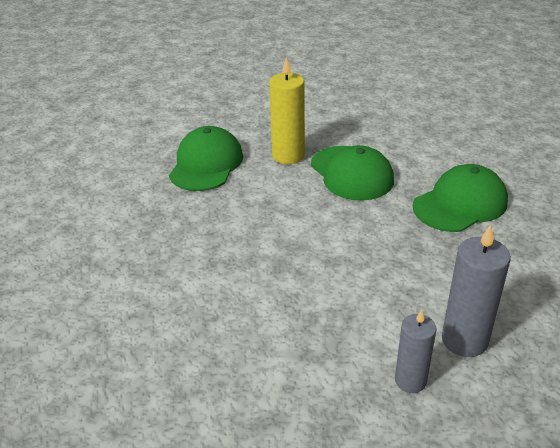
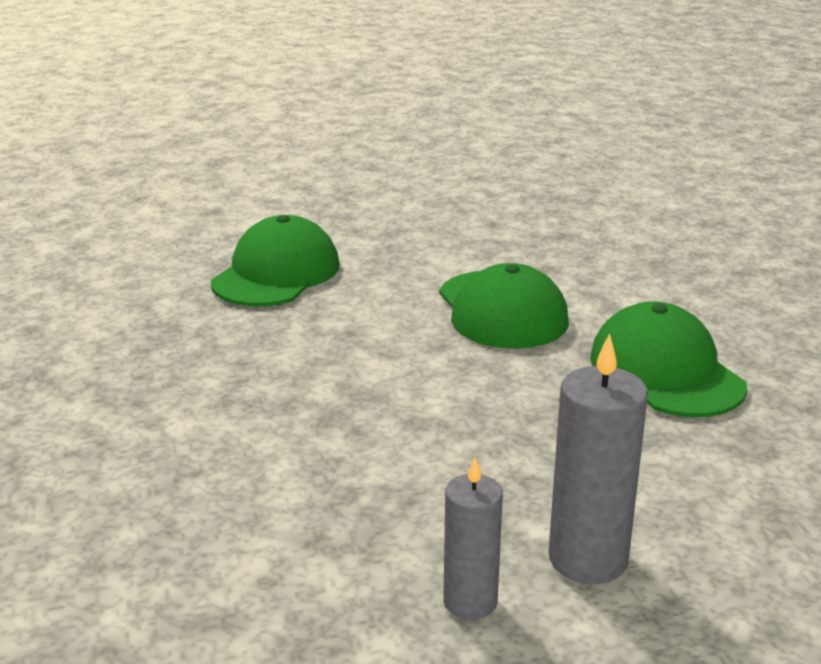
camera: 10 degrees right, 10 degrees down
(288, 156) = (410, 276): yellow candle -> none
(460, 204) = (666, 372): green cap -> green cap turned 90 degrees counterclockwise

